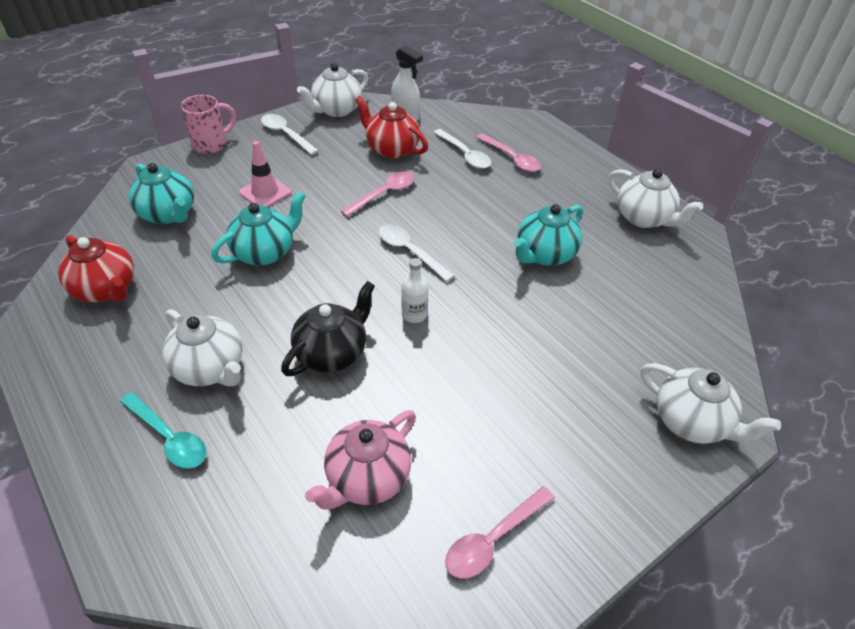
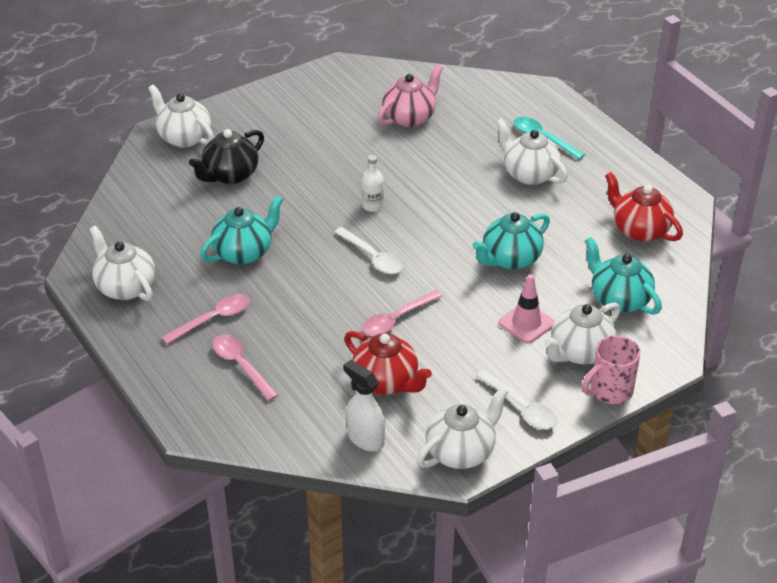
camera: 175 degrees left, 5 degrees down
(224, 171) = (580, 352): none -> white teapot
(332, 353) = (438, 181): black teapot -> black teapot (230, 175)
(465, 155) = (297, 372): white spoon -> none
(493, 540) = (336, 92): pink spoon -> pink spoon (213, 319)

